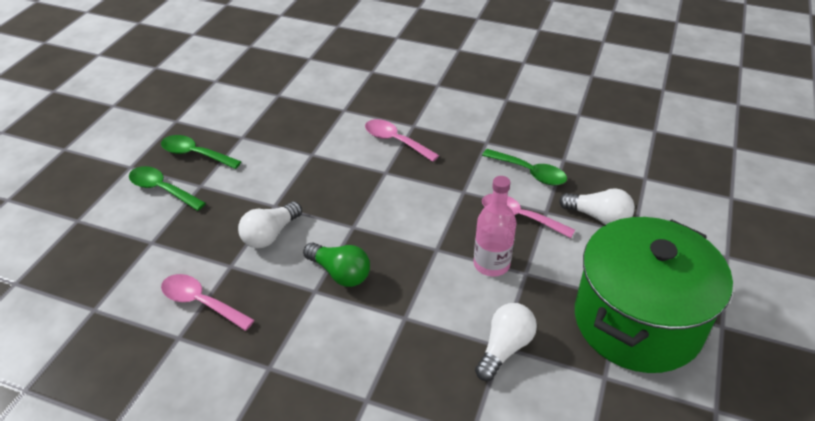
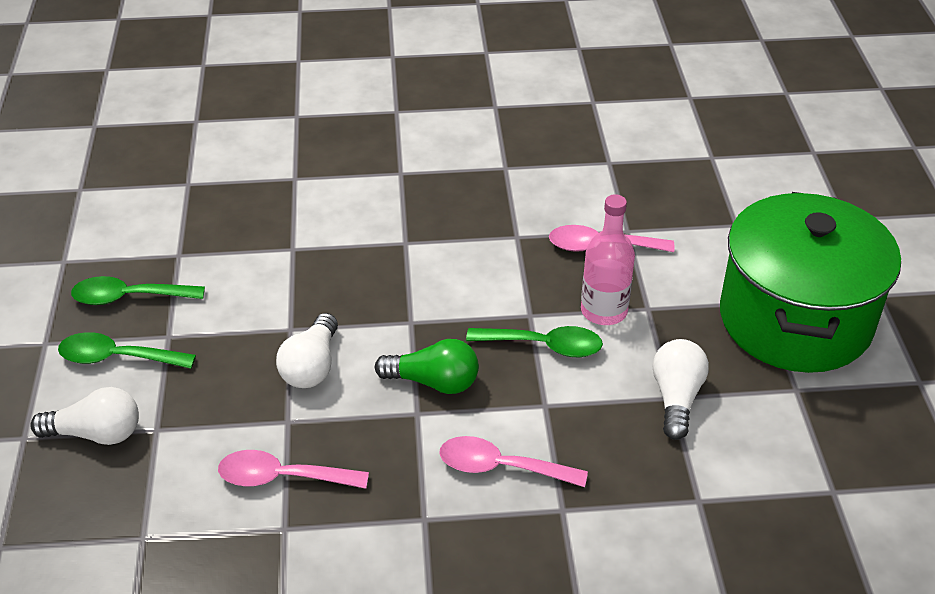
camera: 25 degrees left, 0 degrees up
(395, 141) = (391, 199): pink spoon -> pink spoon (501, 467)
(529, 172) = (580, 190): green spoon -> green spoon (543, 346)
(598, 217) = (688, 218): white light bulb -> white light bulb (96, 433)

